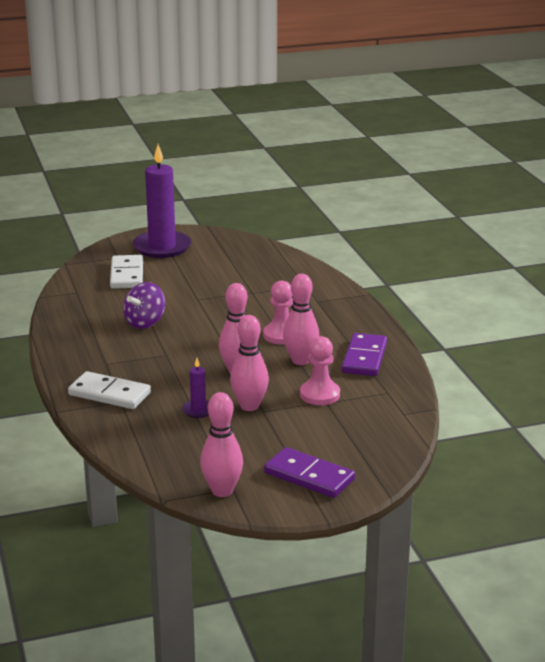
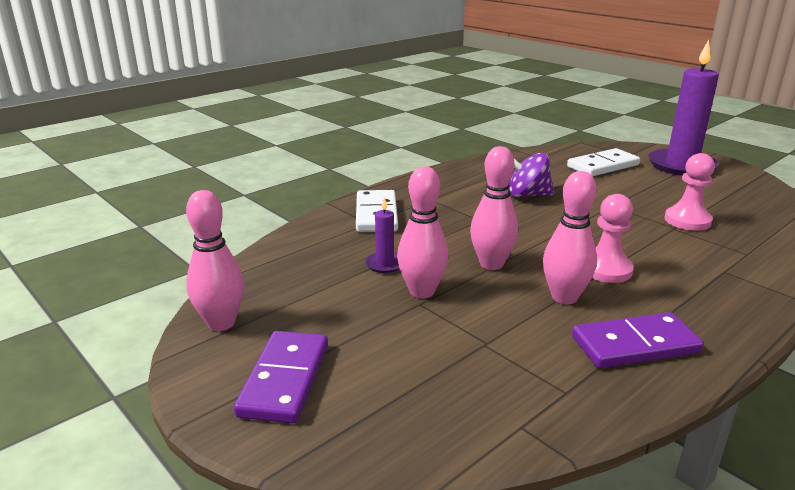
camera: 65 degrees right, 0 degrees up
(320, 395) = (497, 333): pink pawn -> pink pawn (687, 220)

